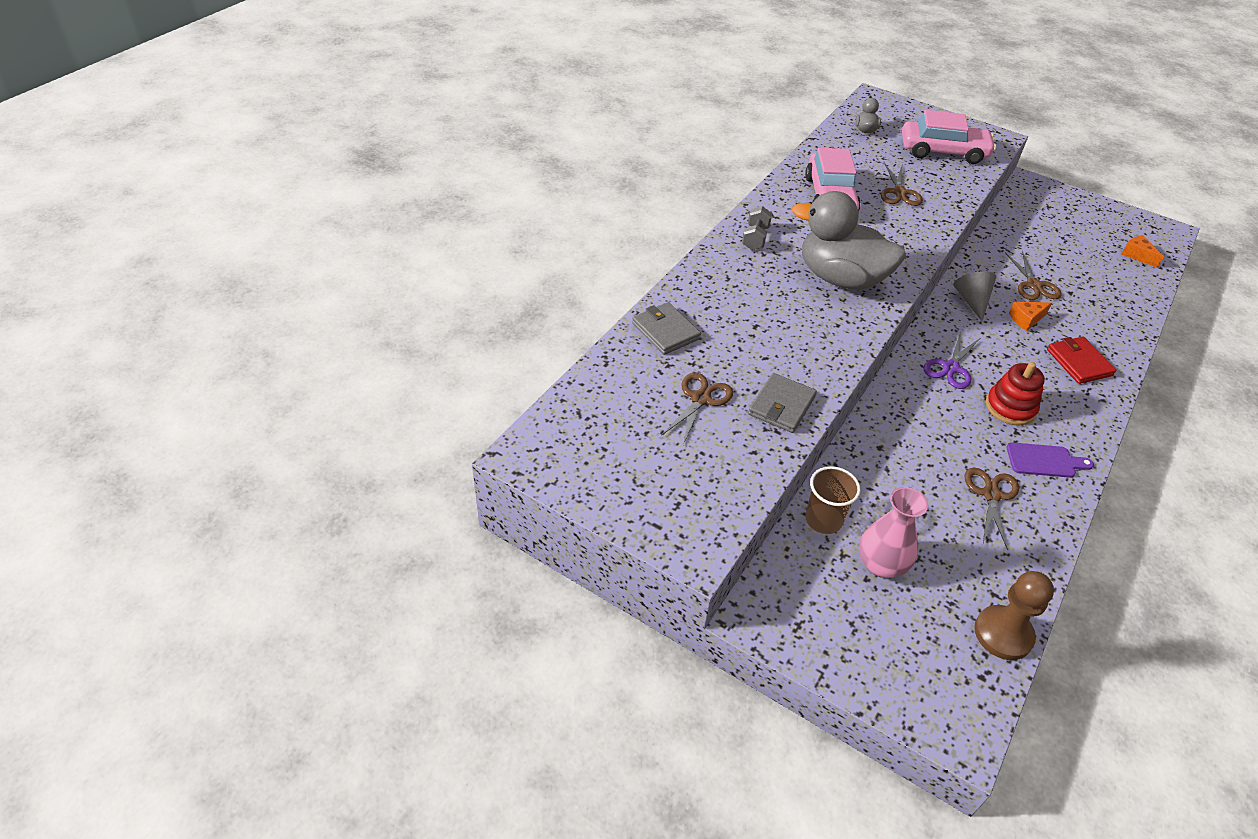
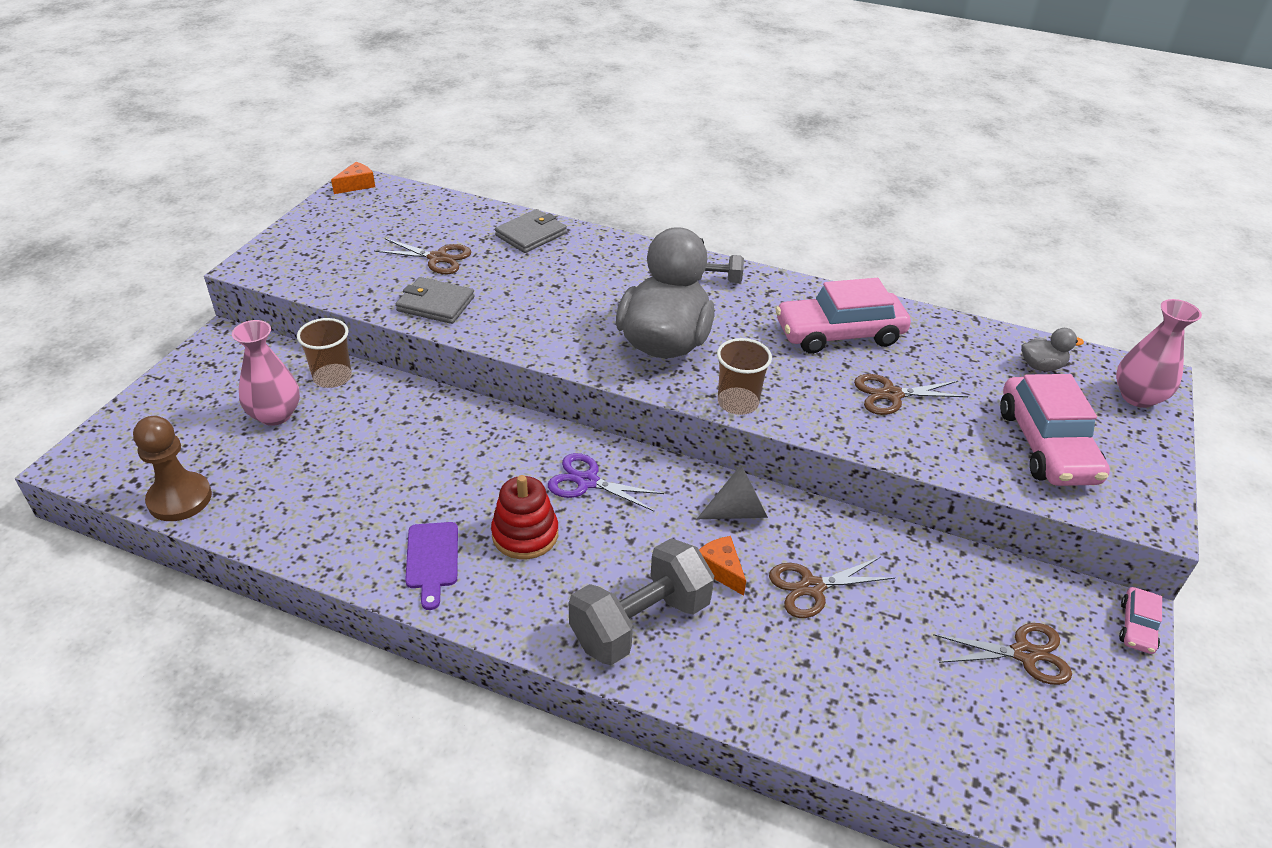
camera: 80 degrees right, 5 degrees down
(894, 108) = (1138, 397): none -> pink vase
(913, 258) = (738, 403): none -> brown cup
(991, 495) = (371, 504): brown scissors -> brown scissors (1024, 654)
(1038, 183) = (1137, 626): none -> pink car
(1079, 362) = (640, 623): red wallet -> grey dumbbell
(1137, 255) = (986, 757): orange cheese -> orange cheese (357, 185)

